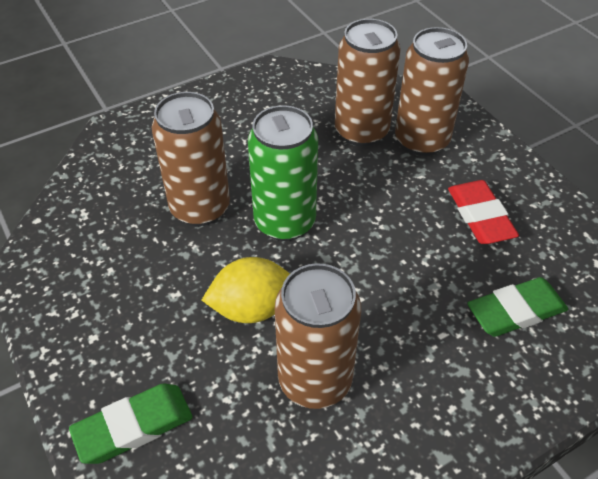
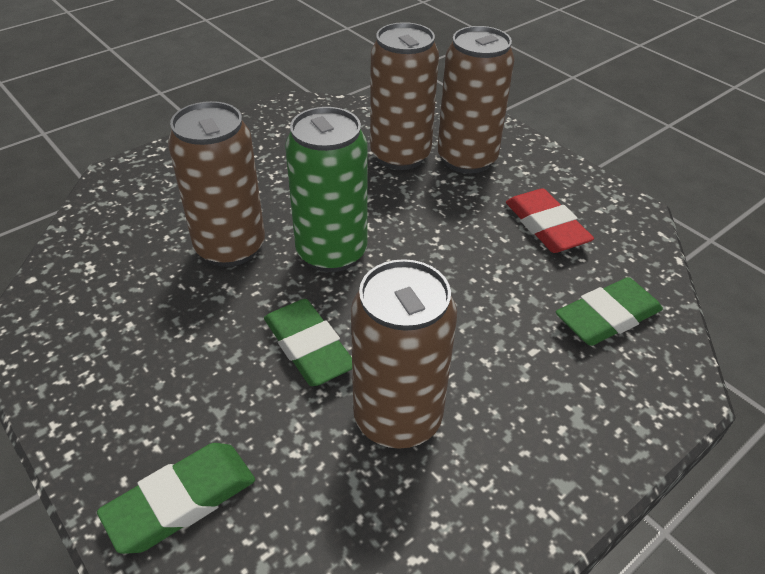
camera: 10 degrees left, 5 degrees down
(251, 308) = (308, 347): yellow lemon -> green eraser

